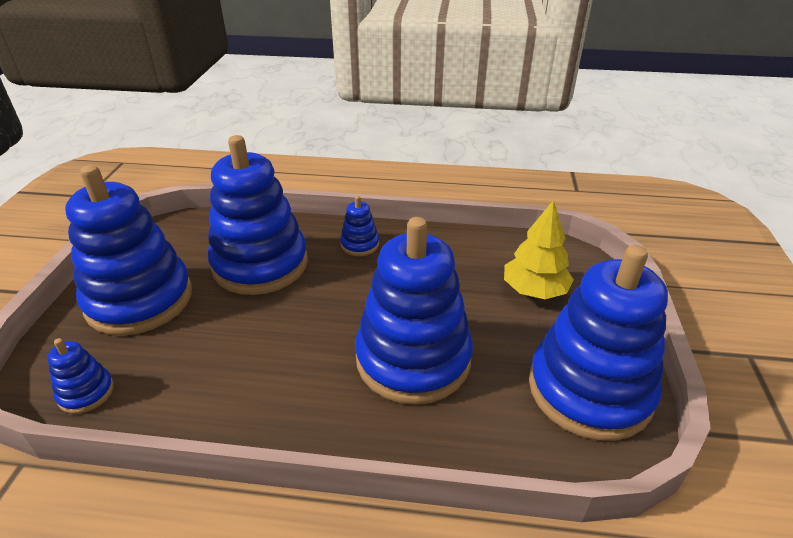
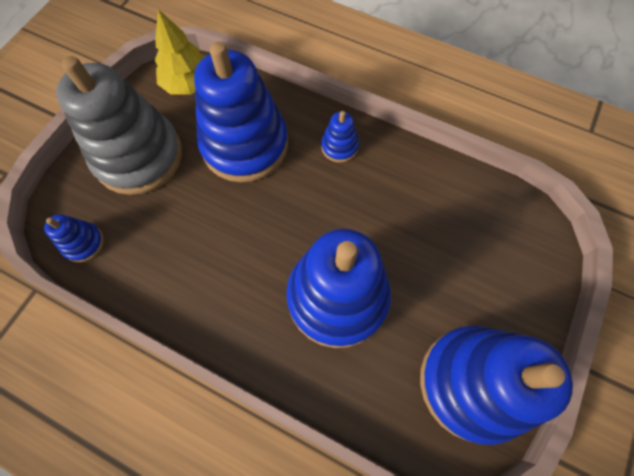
camera: 20 degrees right, 30 degrees up
(140, 300) = (139, 156): blue stacking toy -> grey stacking toy
(534, 290) = (478, 256): yellow tree -> yellow tree (188, 83)

